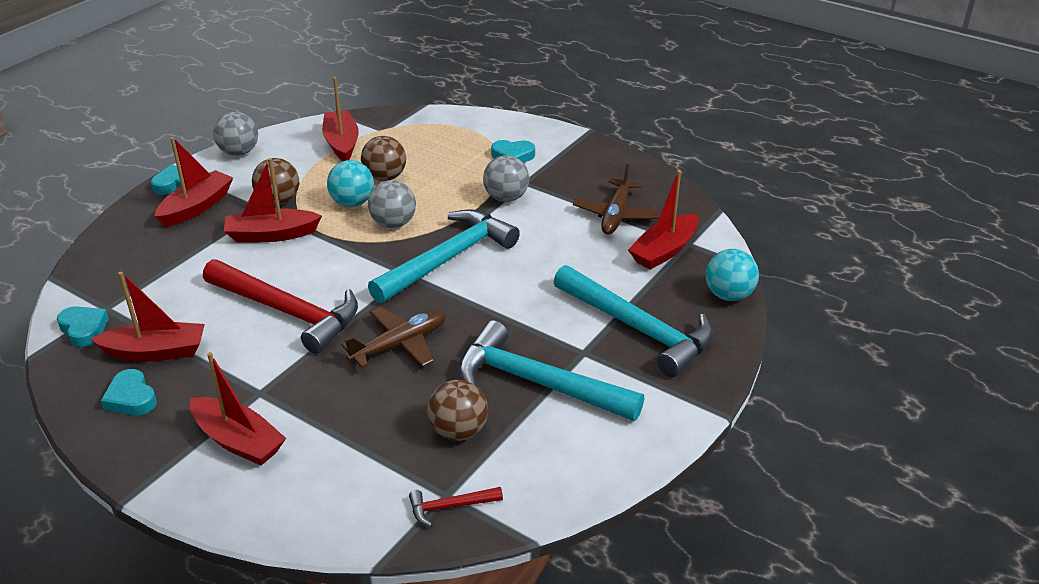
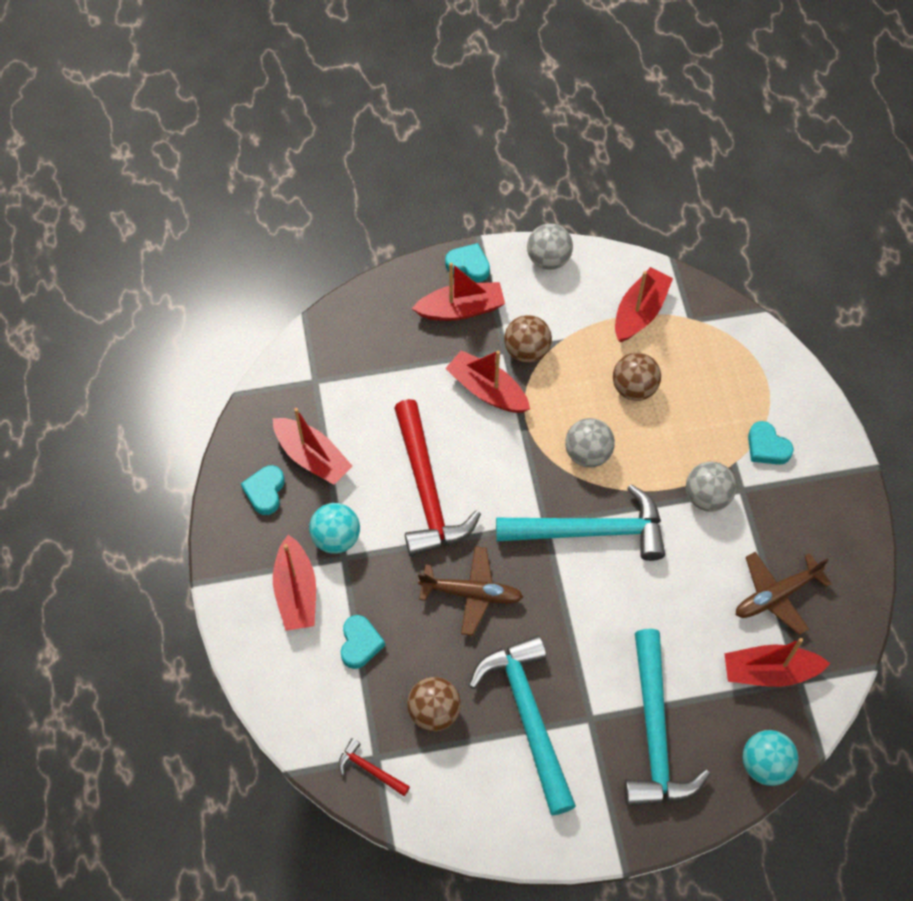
camera: 45 degrees right, 25 degrees up
(84, 329) = (286, 393): turquoise heart -> turquoise heart (360, 644)
(352, 203) = (579, 400): turquoise ball -> turquoise ball (336, 538)

